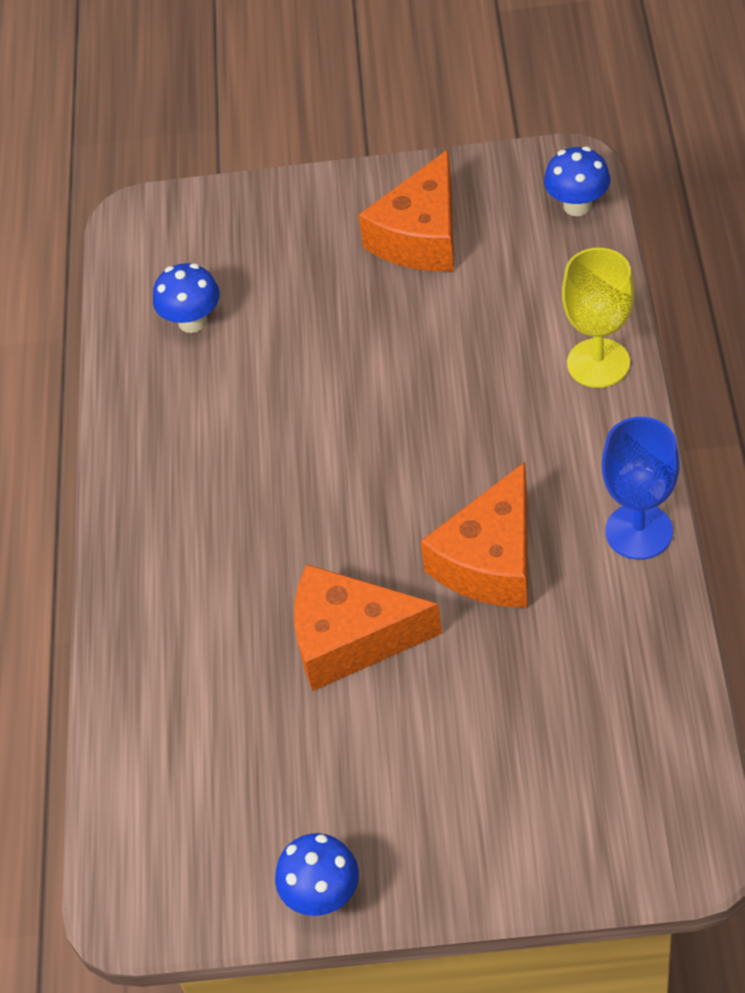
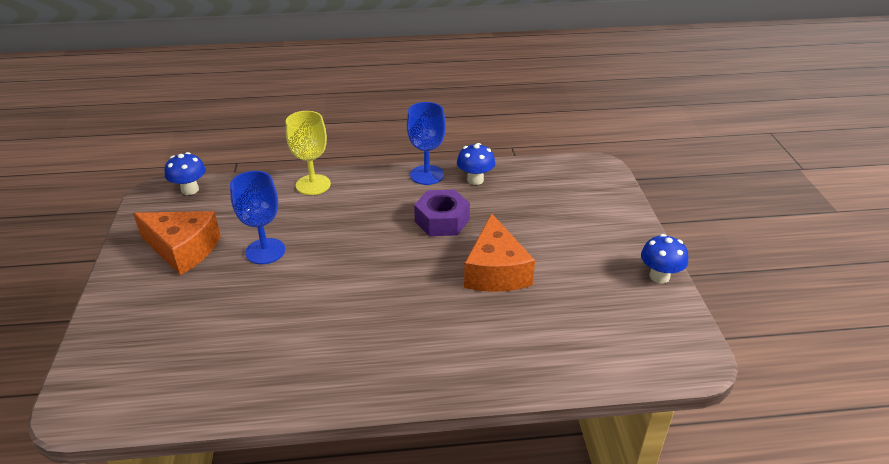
camera: 100 degrees left, 15 degrees down
(192, 321) = (213, 362): blue mushroom -> blue mushroom (475, 180)
(413, 332) = (265, 251): none -> blue goblet
(491, 560) = (442, 220): orange cheese -> purple nut

